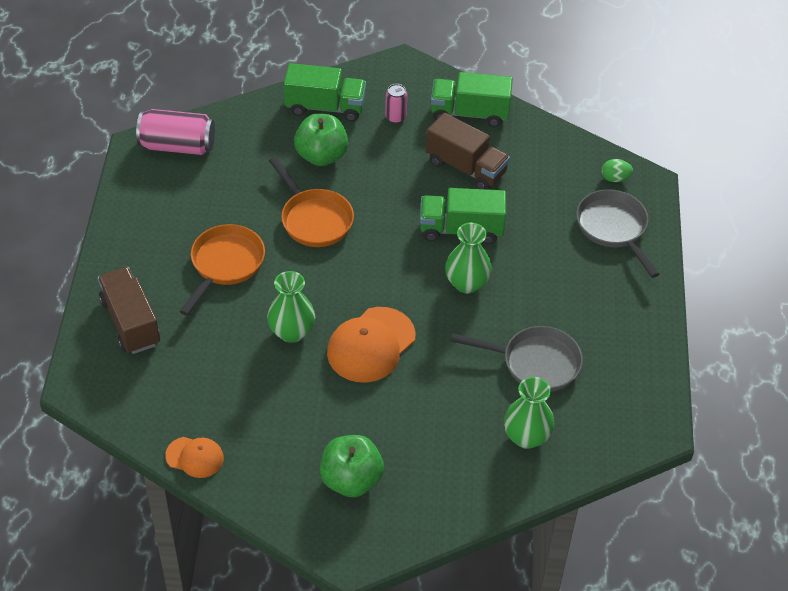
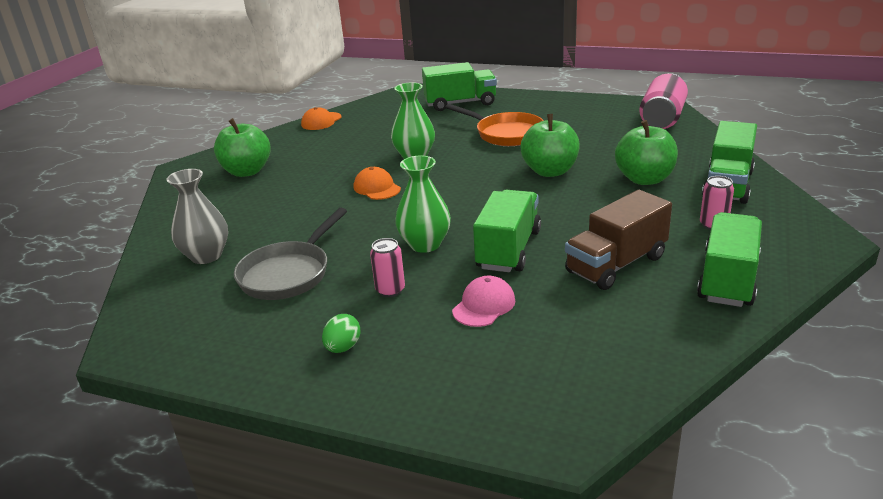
camera: 110 degrees right, 20 degrees down
(130, 322) = (460, 103): brown truck -> green truck
(314, 219) = (550, 171): orange pan -> green apple
(371, 345) = (377, 188): orange cap -> orange cap, size x0.57
(526, 437) = (206, 256): green vase -> grey vase
(537, 289) = (390, 290): none -> pink can
(539, 232) = (484, 305): none -> pink cap
(613, 228) = (467, 375): grey pan -> none
(615, 178) = (575, 399): green egg -> green egg (343, 348)

